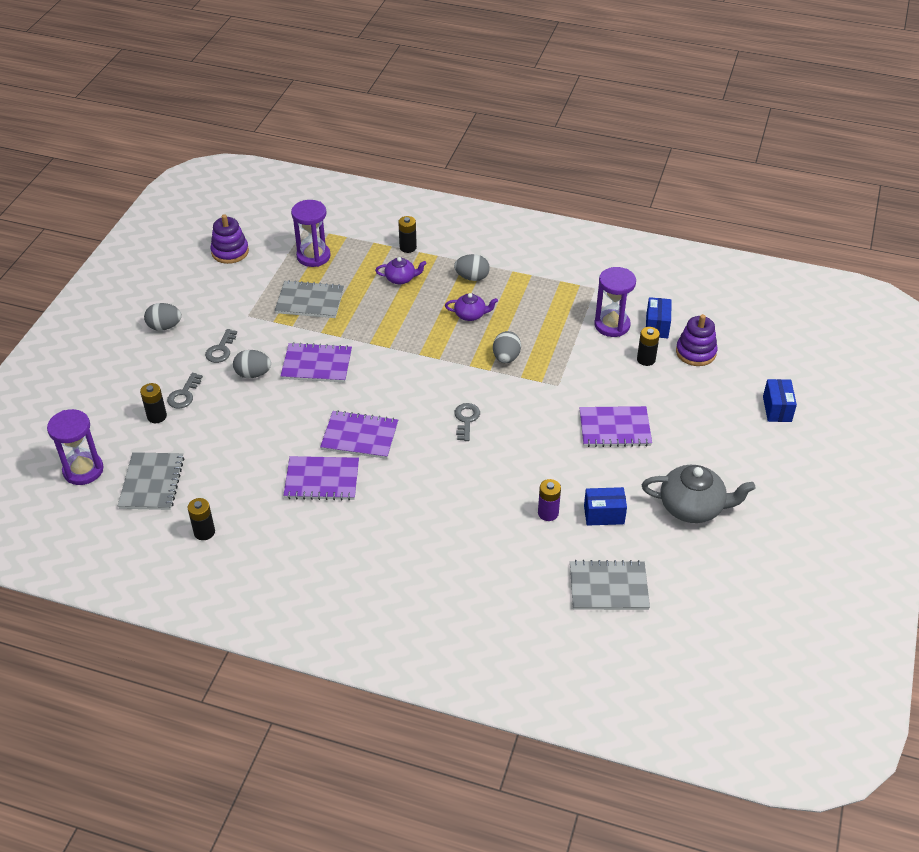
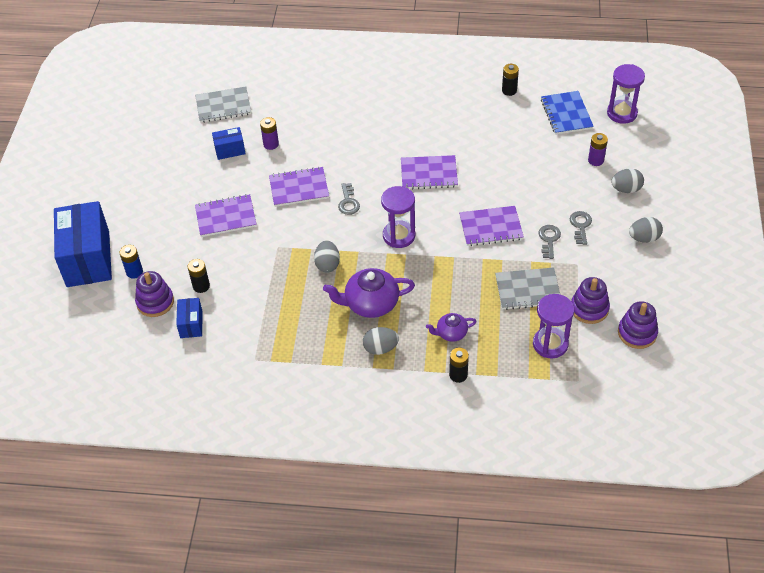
camera: 170 degrees right, 5 degrees up
(152, 482) = (566, 114): grey notebook -> blue notebook
(157, 416) = (595, 160): black battery -> purple battery
(184, 394) = (586, 181): grey key -> grey key (549, 239)
(253, 374) = (540, 209): grey egg -> grey egg (626, 189)
(260, 277) = (589, 308): none -> purple stacking toy
(322, 480) = (444, 137): purple notebook -> purple notebook (299, 188)
(470, 315) = (370, 303): purple teapot -> purple teapot, size x1.78
(612, 325) = (234, 317): purple hourglass -> purple hourglass (399, 236)
(692, 507) = (164, 167): grey teapot -> none
(721, 386) = (134, 272): none -> blue battery
(777, 409) = (88, 259): blue box -> blue box, size x2.15

